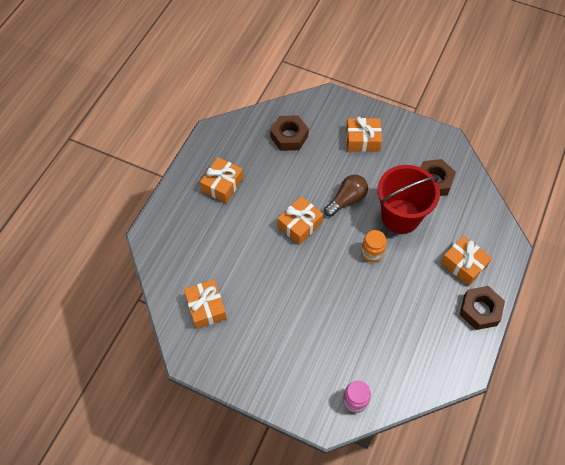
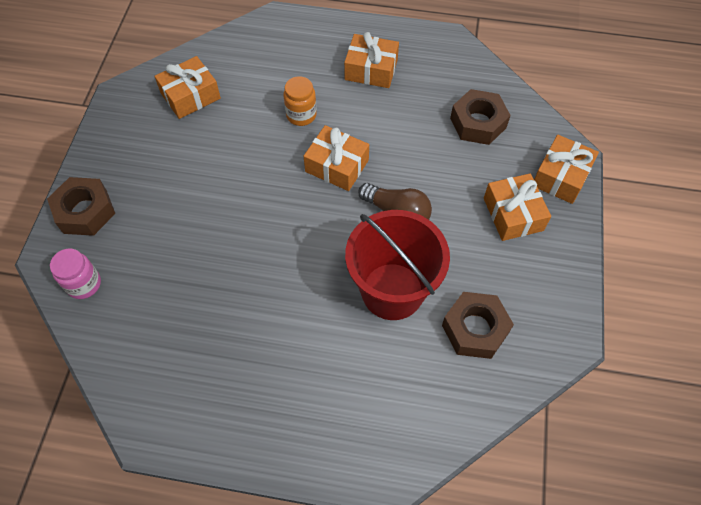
camera: 75 degrees right, 0 degrees up
(372, 253) = (317, 263): orange jar -> orange jar (301, 115)
(463, 264) = (332, 399): orange gift -> orange gift (561, 176)
(480, 310) = (254, 437): brown nut -> brown nut (85, 211)

